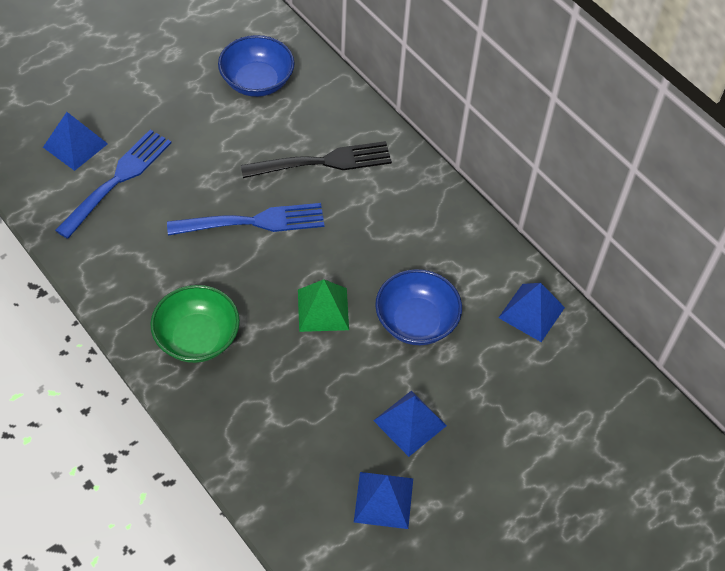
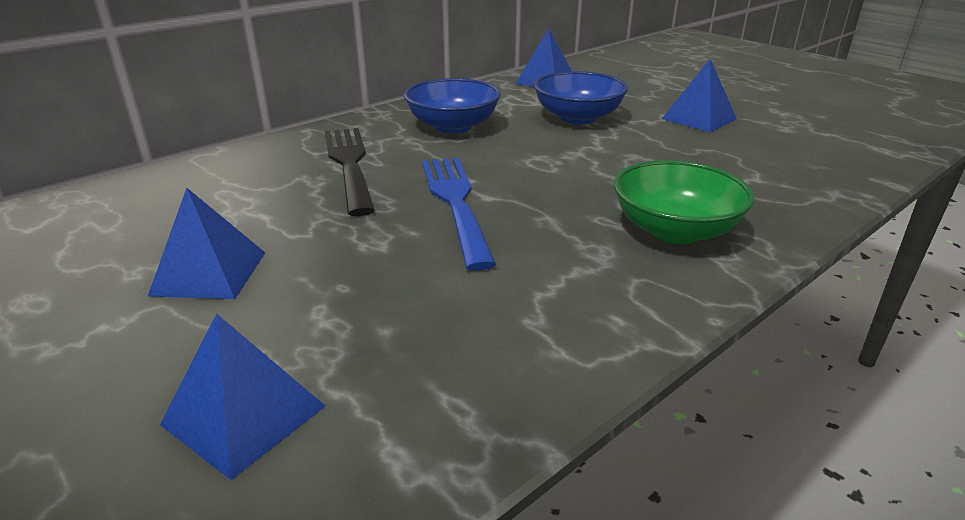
camera: 90 degrees left, 25 degrees down
(117, 181) = (364, 338): blue fork -> none
(257, 81) = (167, 214): blue bowl -> blue bowl (453, 126)
(323, 309) = (584, 157): green pyramid -> none
(383, 500) = (794, 126): blue pyramid -> blue pyramid (209, 273)

